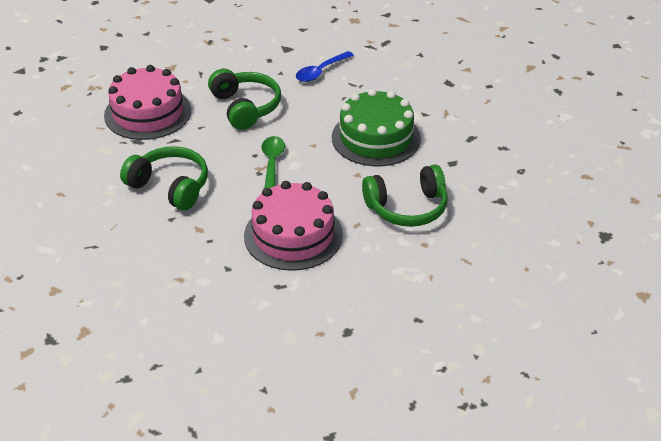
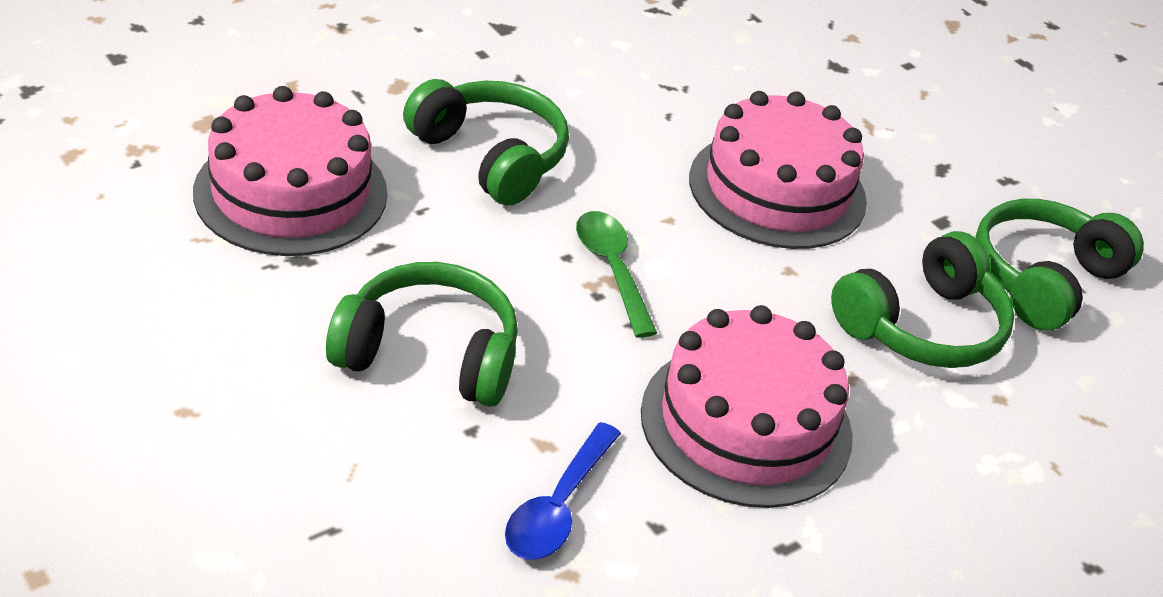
camera: 25 degrees left, 0 degrees up
(320, 71) = (595, 67): blue spoon -> blue spoon (558, 506)
(376, 138) = (777, 189): green cake -> pink cake
(487, 195) = (1043, 279): none -> green headphones

